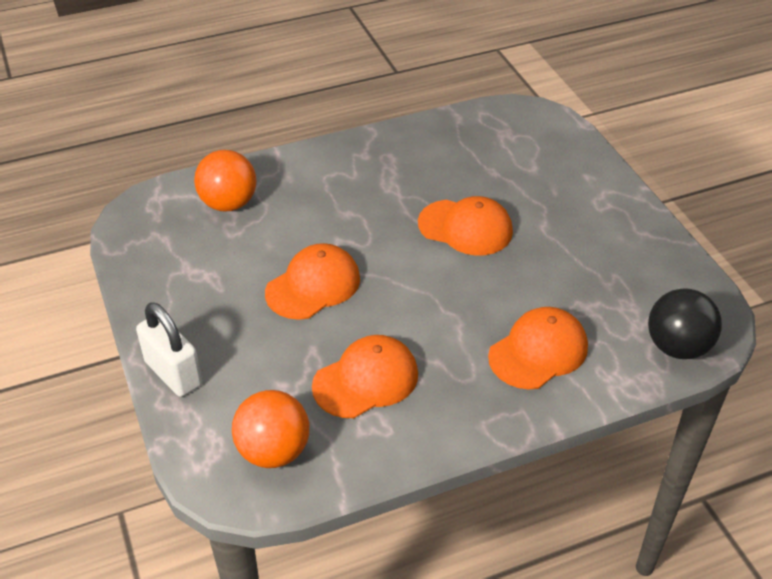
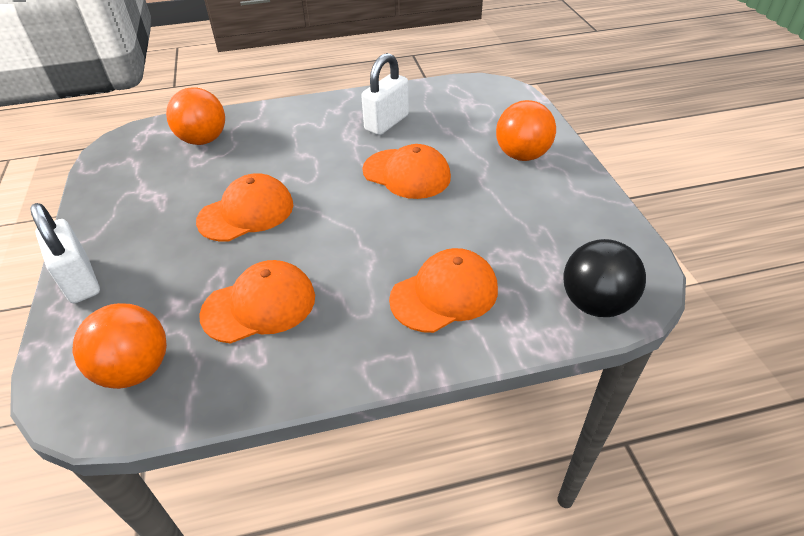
camera: 10 degrees right, 0 degrees up
(425, 167) = (386, 123): none -> white padlock
(578, 196) = (522, 155): none -> orange ball

